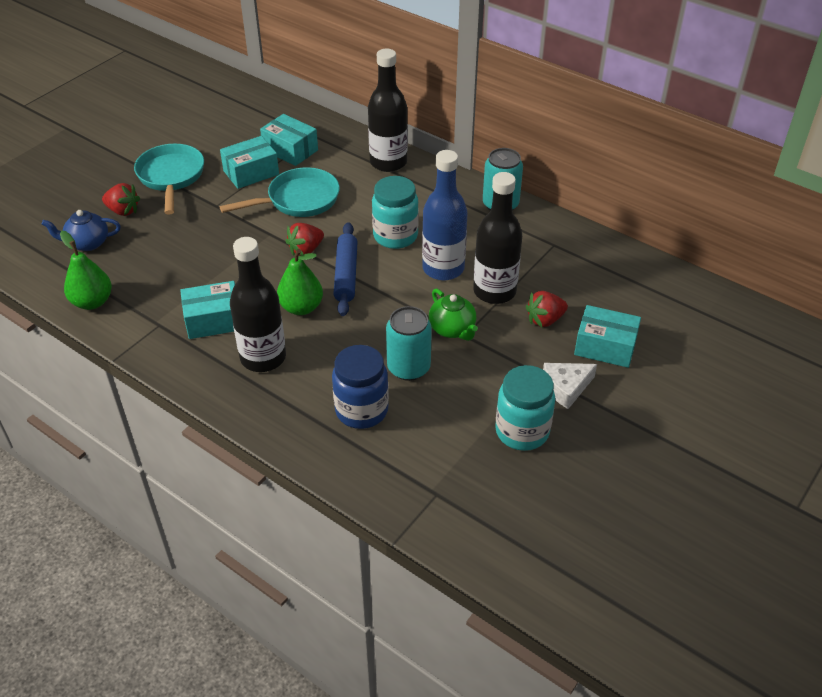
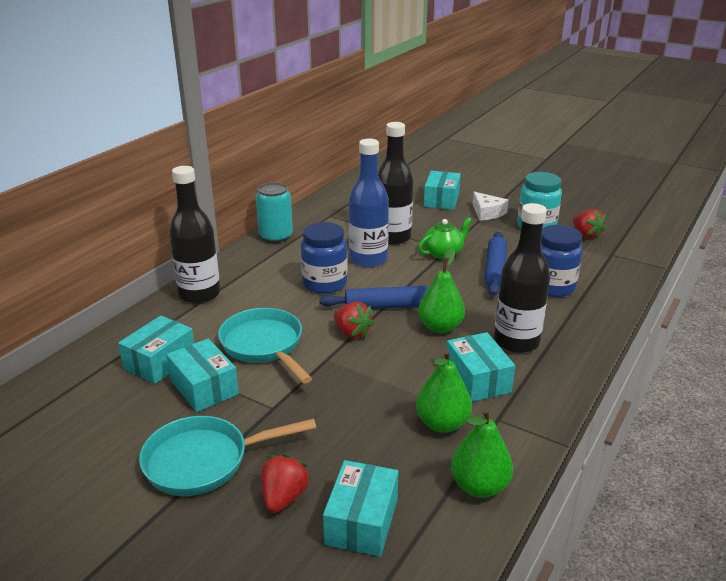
camera: 95 degrees left, 15 degrees down
(87, 243) = (362, 521): blue teapot -> turquoise box
(165, 291) = (442, 424): none -> green pear
(395, 236) = (325, 284): turquoise jar -> blue jar
(408, 367) = (495, 269): turquoise can -> blue rolling pin
(545, 320) = (420, 219): red strawberry -> red strawberry (586, 235)

